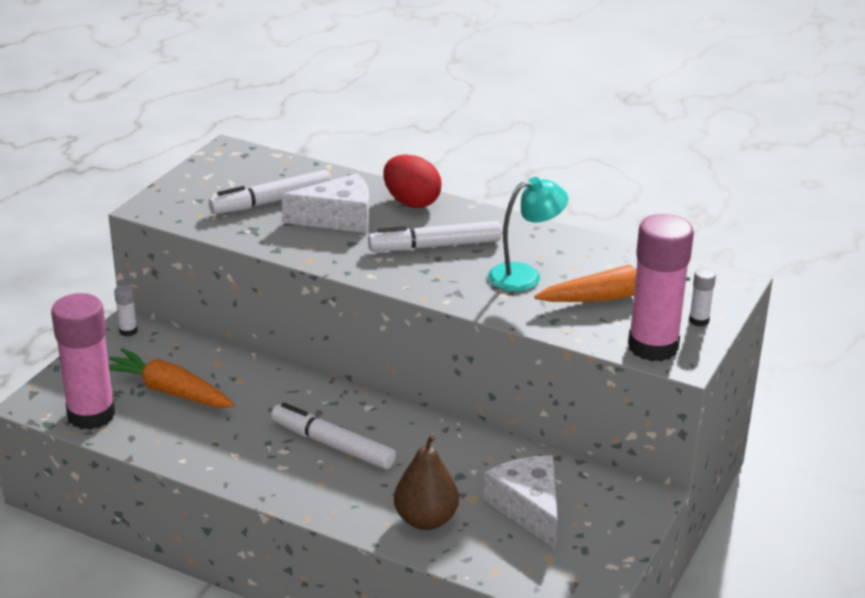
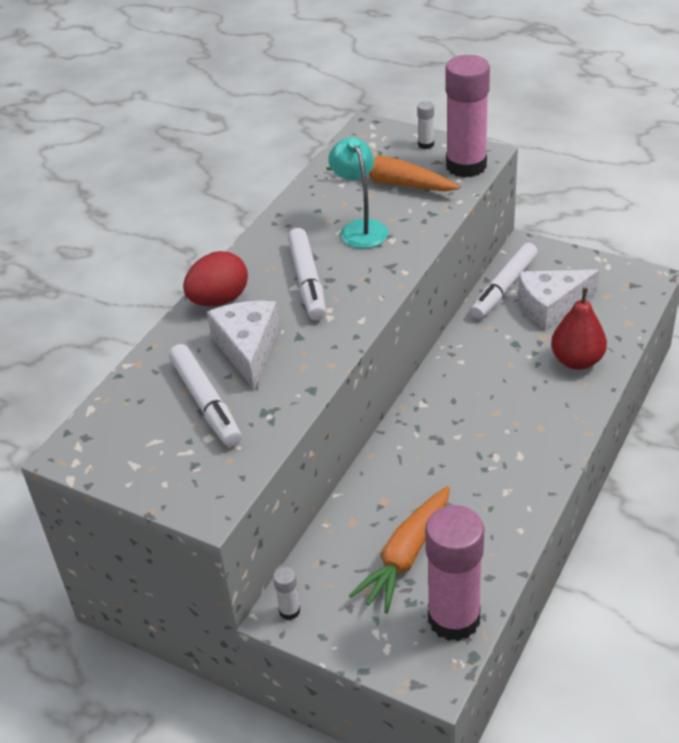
camera: 85 degrees left, 10 degrees up
(333, 445) = (484, 423): white marker -> white marker (504, 287)
(426, 520) = (577, 361): brown pear -> red pear
(613, 296) = (392, 183): orange carrot -> orange carrot turned 45 degrees counterclockwise

